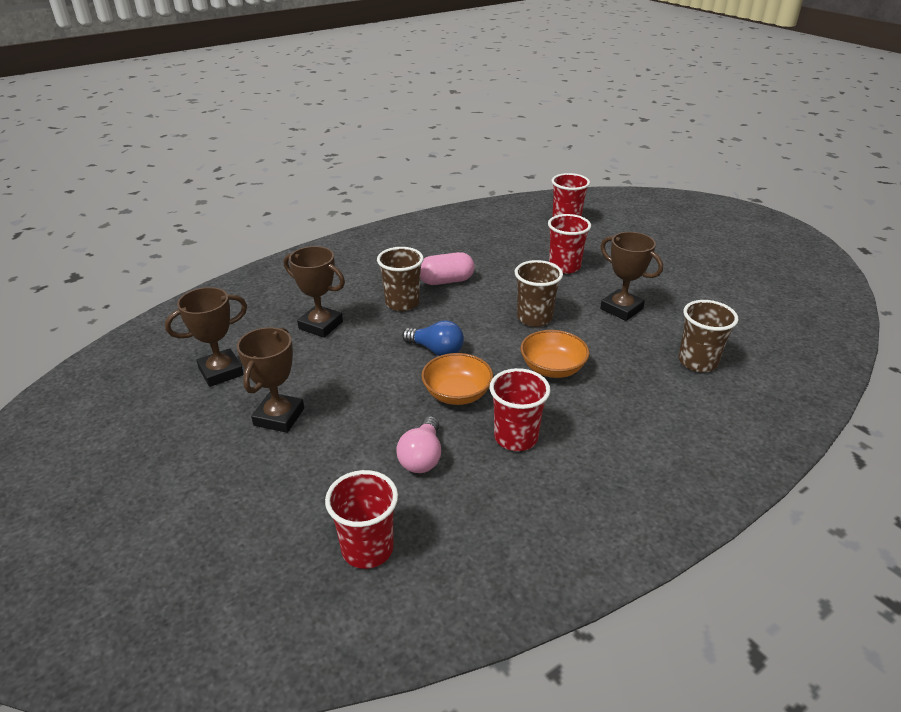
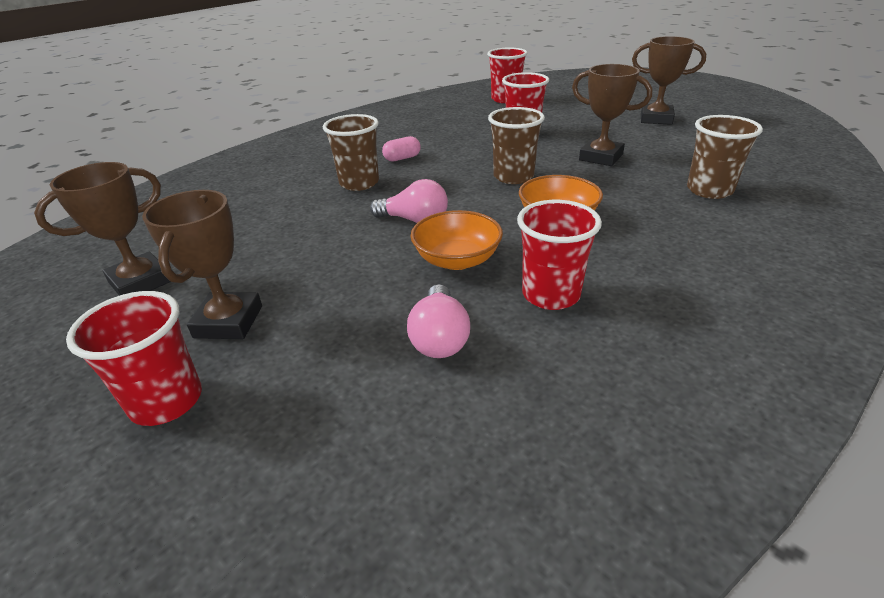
camera: 10 degrees left, 0 degrees up
(320, 325) = (266, 216): brown trophy -> brown trophy (656, 119)
(367, 549) = (402, 481): red cup -> red cup (166, 401)
(436, 350) = (415, 220): blue light bulb -> pink light bulb
(446, 281) = (402, 158): pink capsule -> pink capsule, size x0.62

